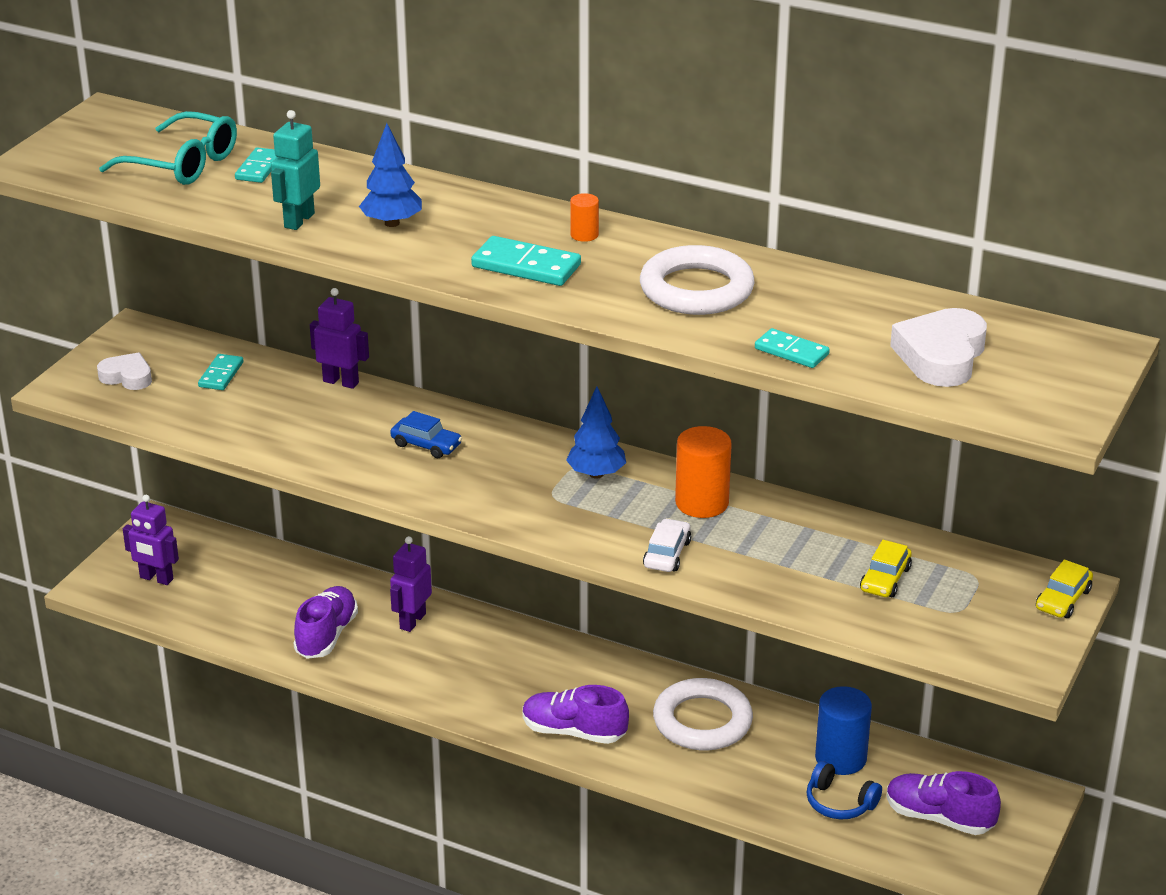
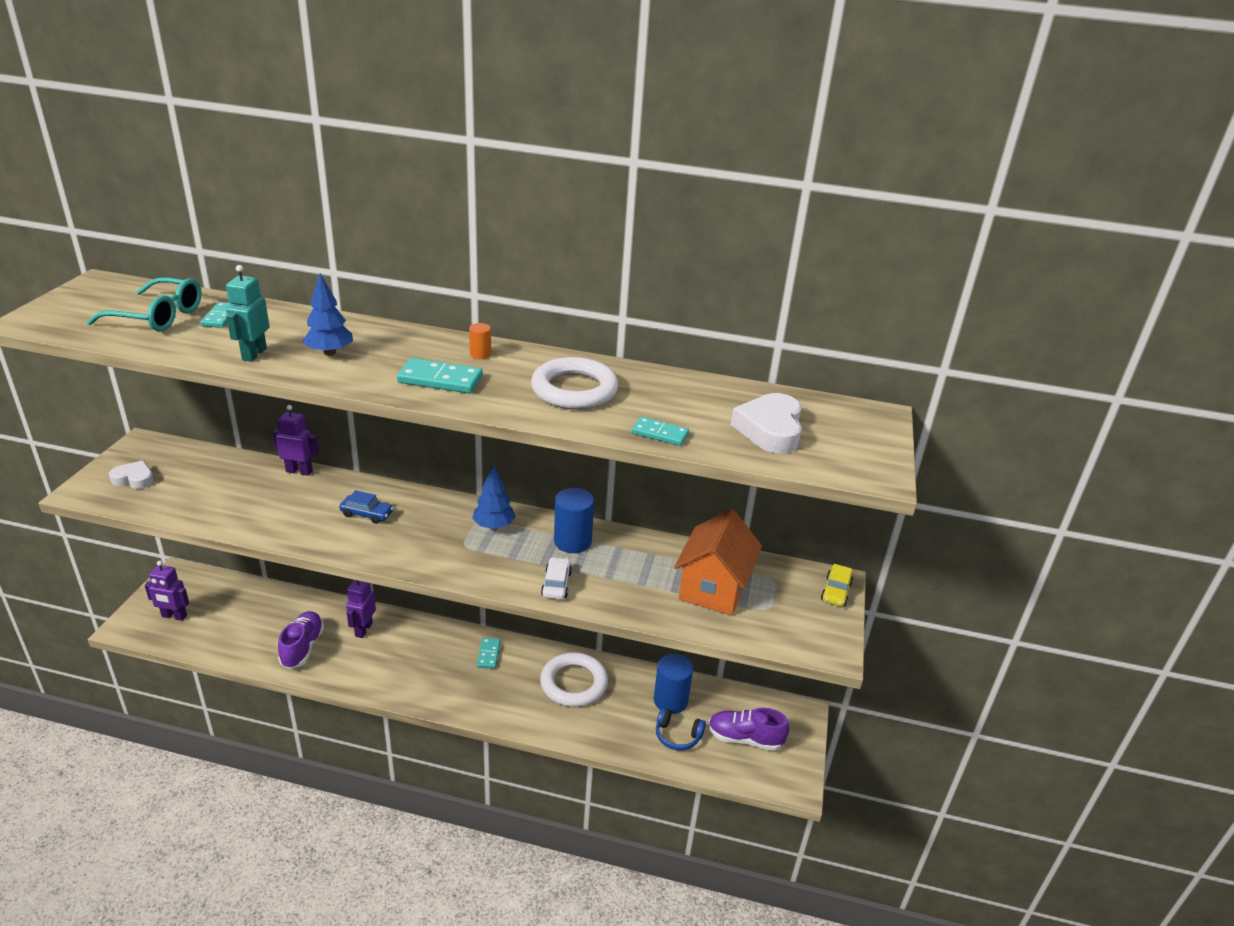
camera: 15 degrees left, 0 degrees up
(221, 374) = (208, 472): turquoise domino -> turquoise domino (488, 654)
(574, 732) = (487, 703): purple shoe -> none
(702, 503) = (572, 541): orange cylinder -> blue cylinder
(885, 579) = (713, 588): yellow car -> orange house

